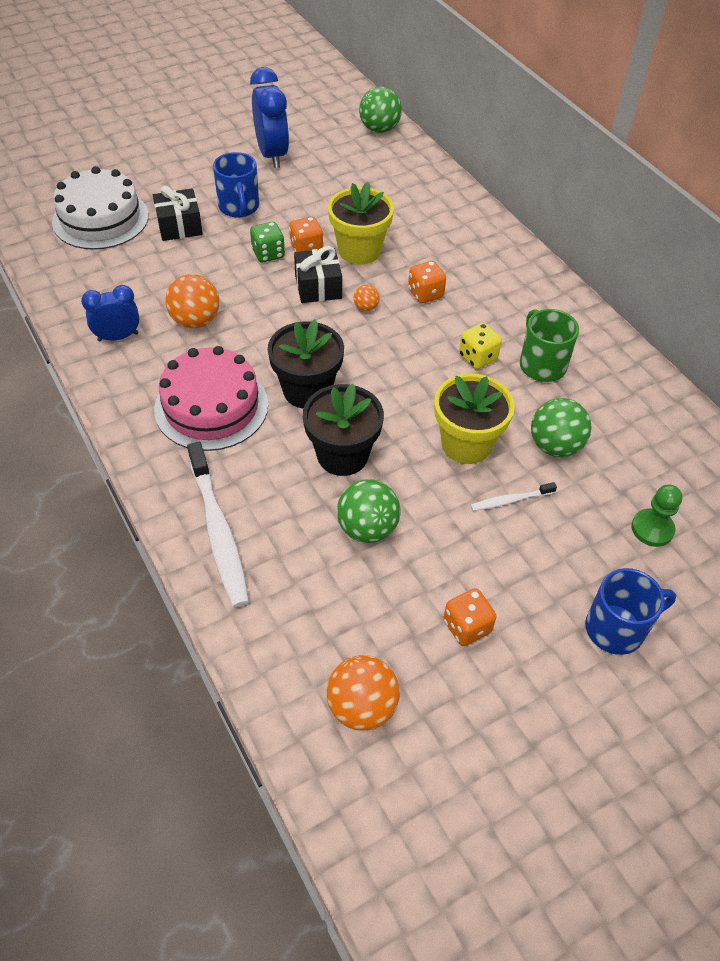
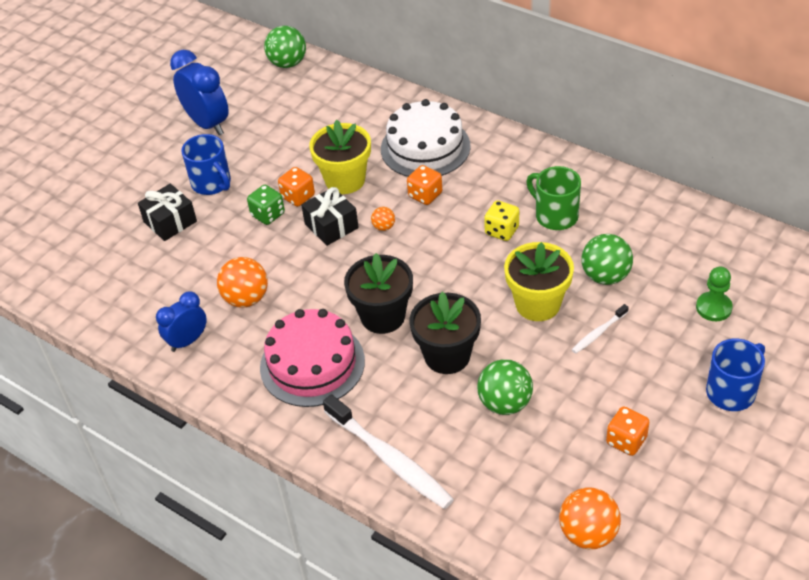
camera: 20 degrees left, 5 degrees down
(100, 219) = (91, 244): white cake -> white cake (425, 147)

